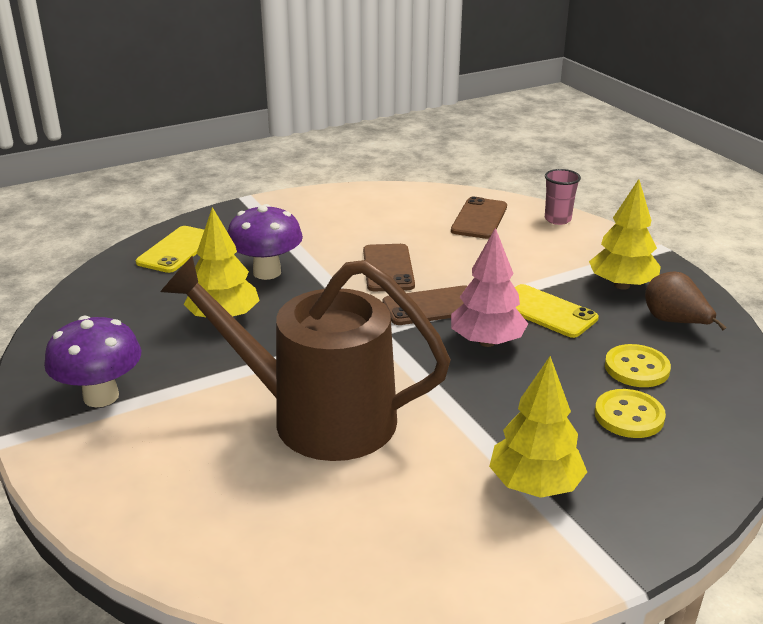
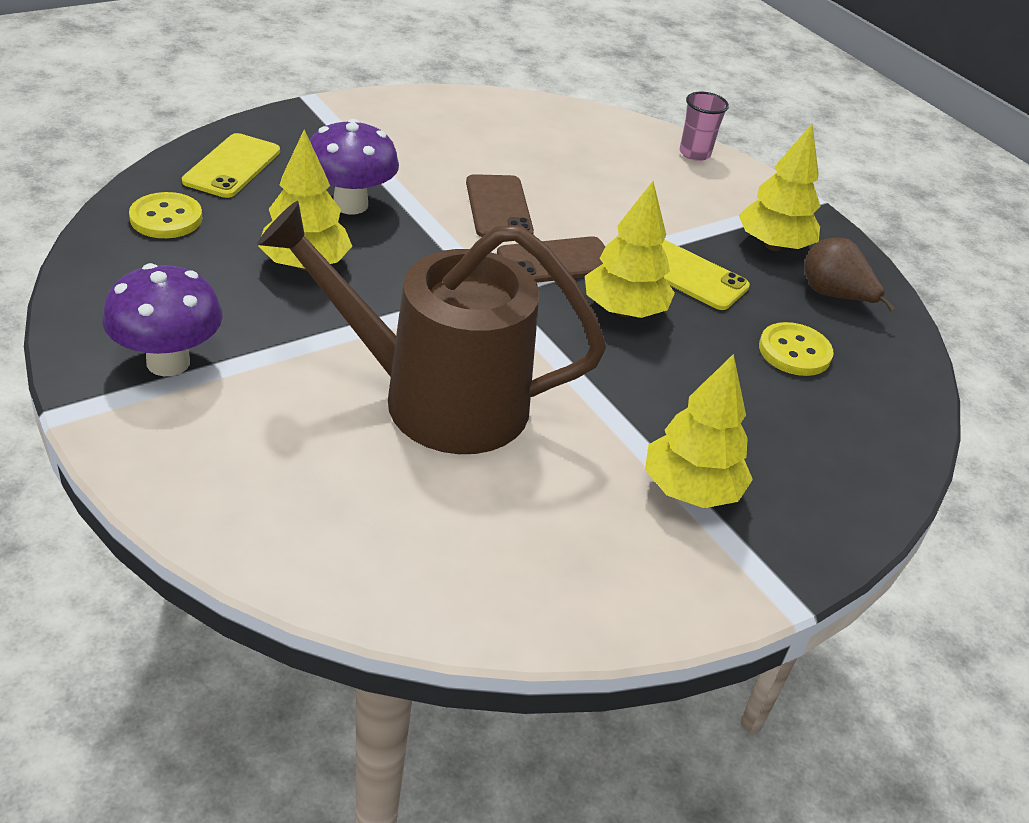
camera: 10 degrees left, 10 degrees up
(479, 219) = (602, 146): brown phone -> none
(486, 342) = (623, 311): pink tree -> yellow tree
(629, 416) = (788, 410): yellow button -> yellow button (166, 218)

